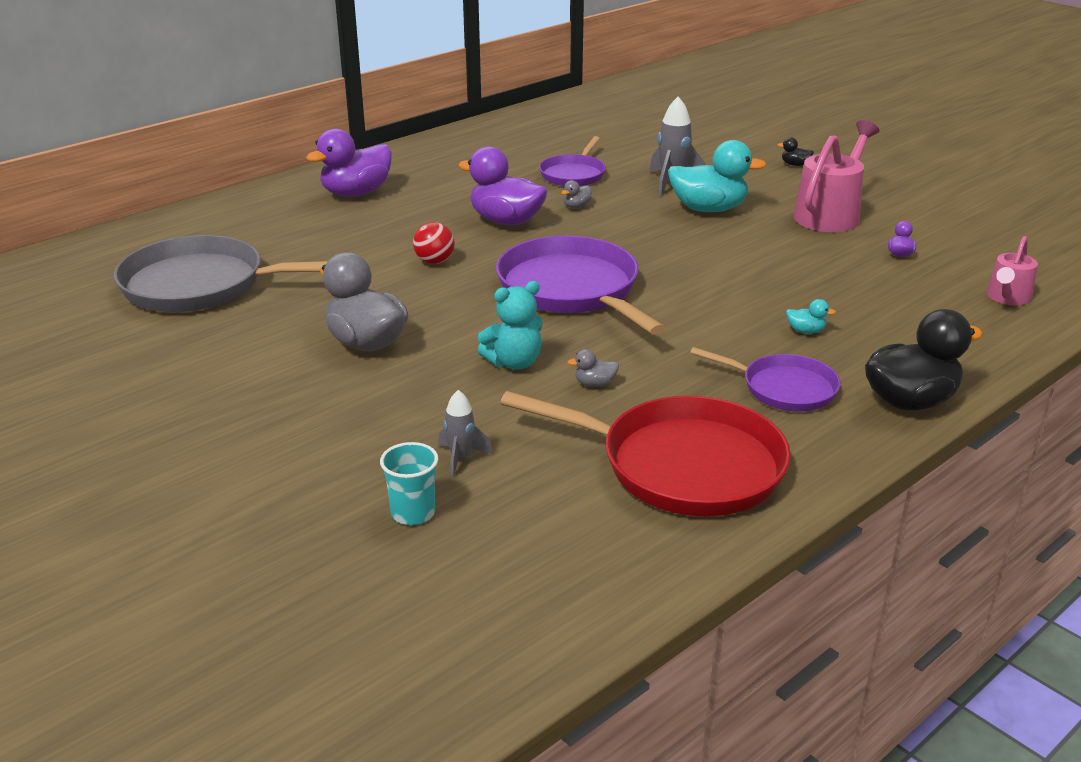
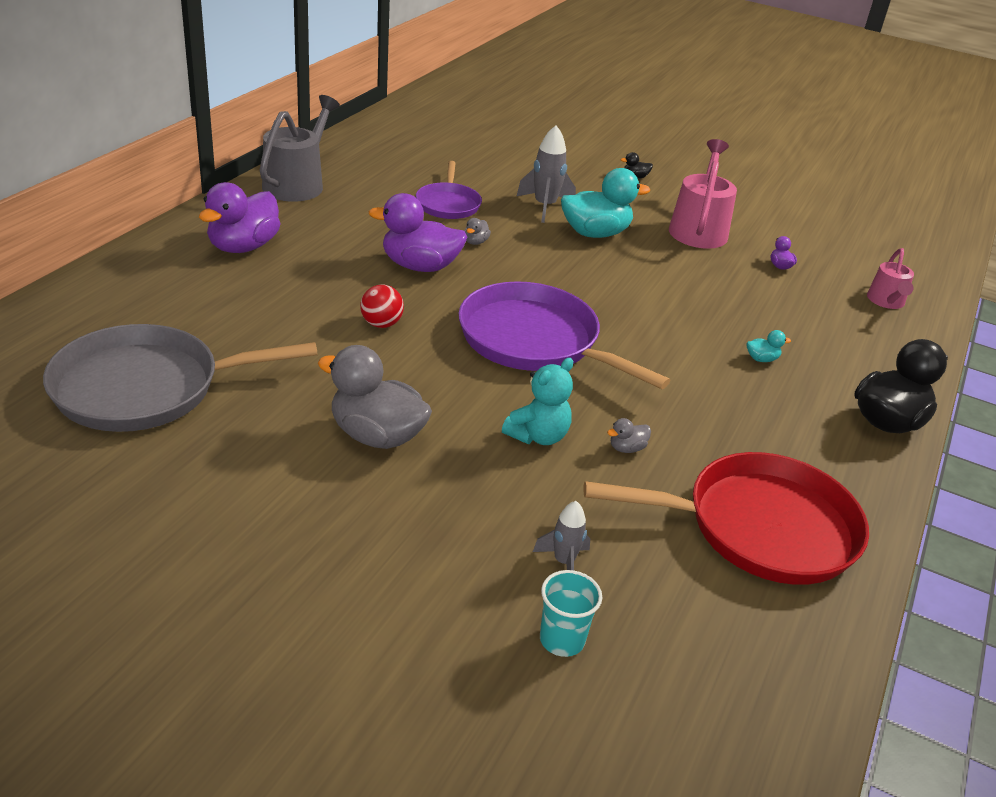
camera: 25 degrees left, 5 degrees up
(441, 149) = (297, 184): none -> grey watering can
(784, 388) = (785, 425): purple pan -> none

